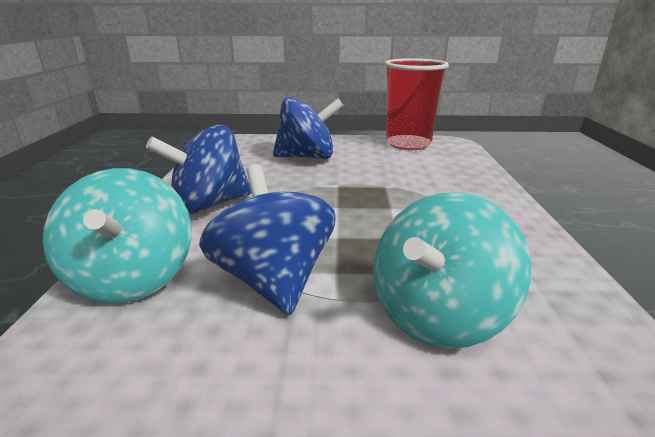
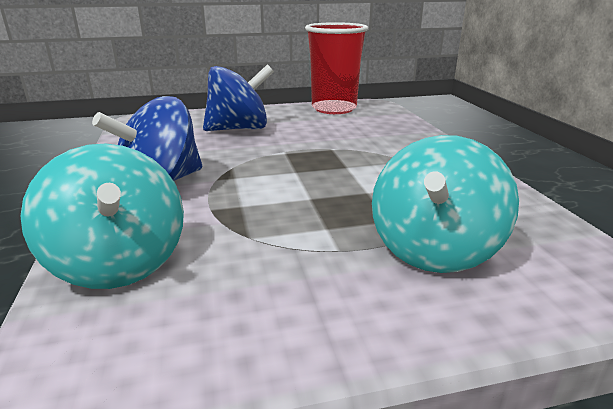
camera: 15 degrees left, 0 degrees up
(273, 280) = (270, 243): blue spinning top -> none

